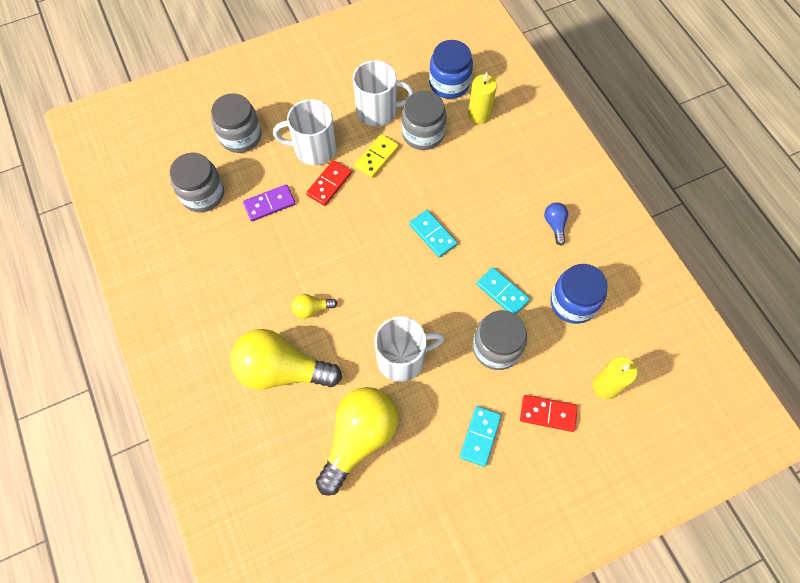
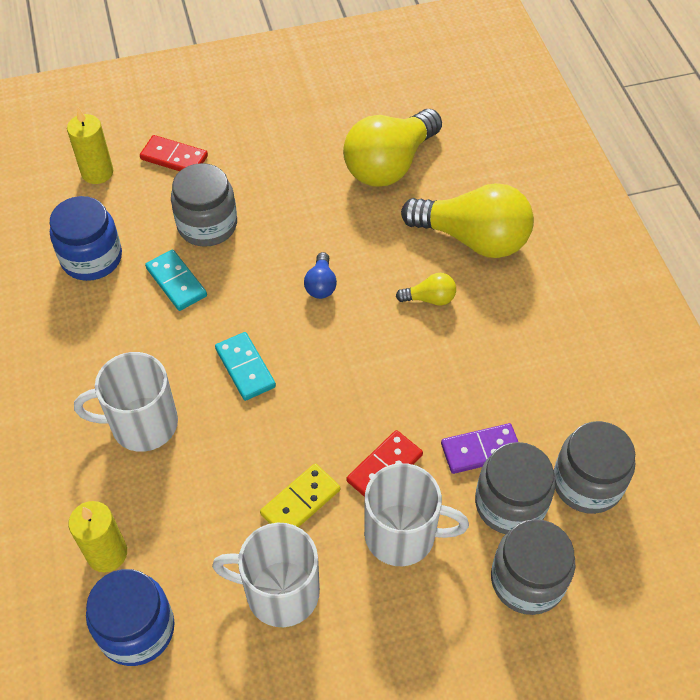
camera: 170 degrees left, 10 degrees down
(402, 358) = (324, 230): white mug -> white mug (142, 424)
(423, 134) = (213, 533): grey jar -> grey jar (510, 503)
(480, 436) = (256, 149): turquoise domino -> none
(555, 225) = (68, 355): blue light bulb -> blue light bulb (321, 284)

